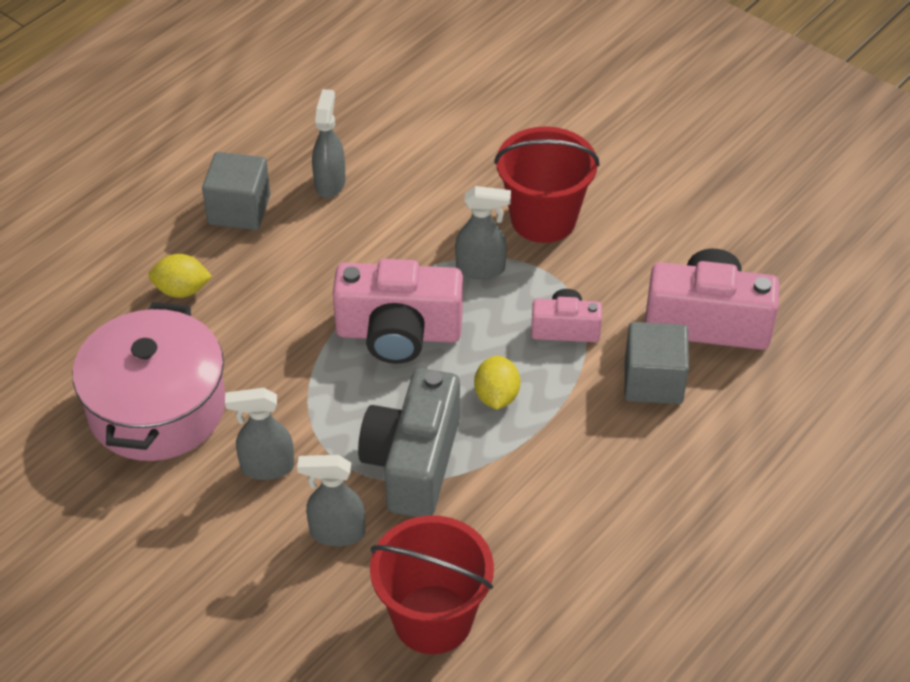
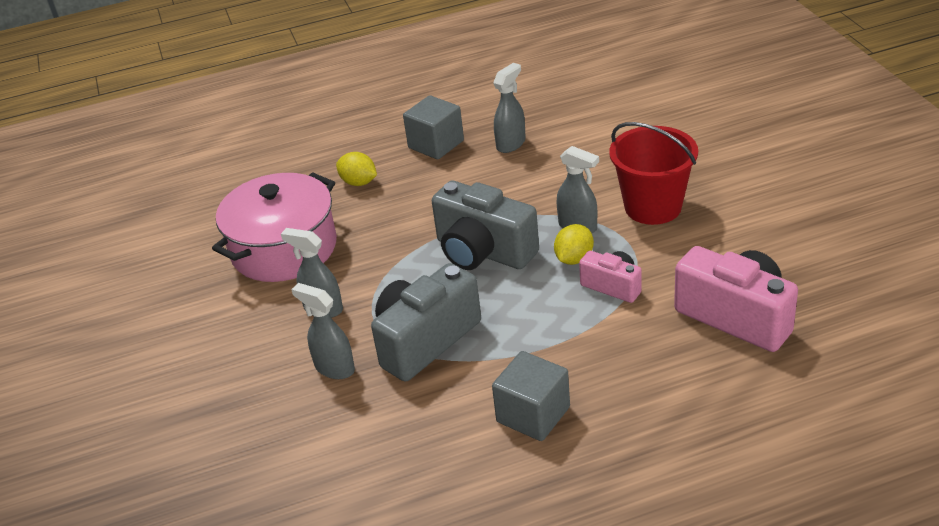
camera: 35 degrees right, 10 degrees down
(398, 333) = (483, 252): pink camera -> grey camera
(432, 619) = (353, 453): red bucket -> none
(496, 396) = (522, 316): yellow lemon -> yellow lemon (574, 259)
(653, 381) = (657, 345): grey cube -> grey cube (533, 414)

